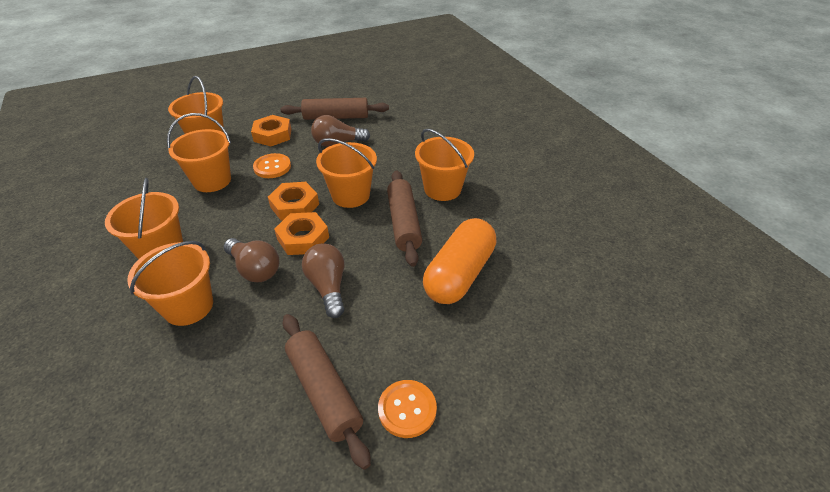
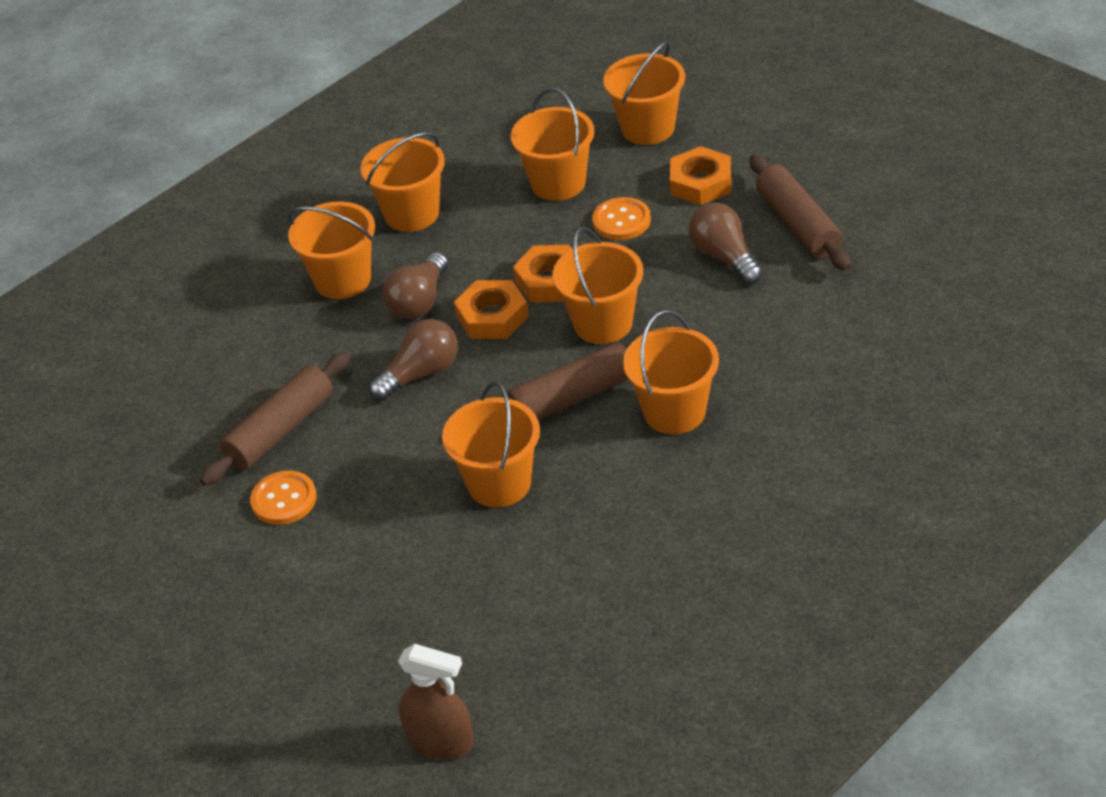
camera: 75 degrees right, 0 degrees up
(459, 274) = (499, 483): orange capsule -> orange bucket
(692, 367) = (440, 741): none -> brown spray bottle

